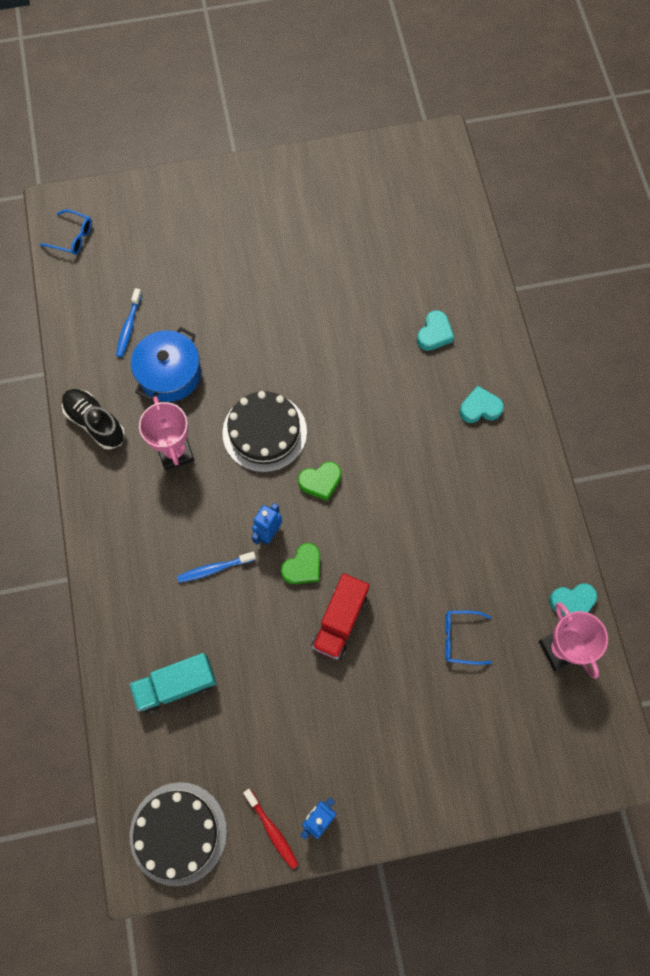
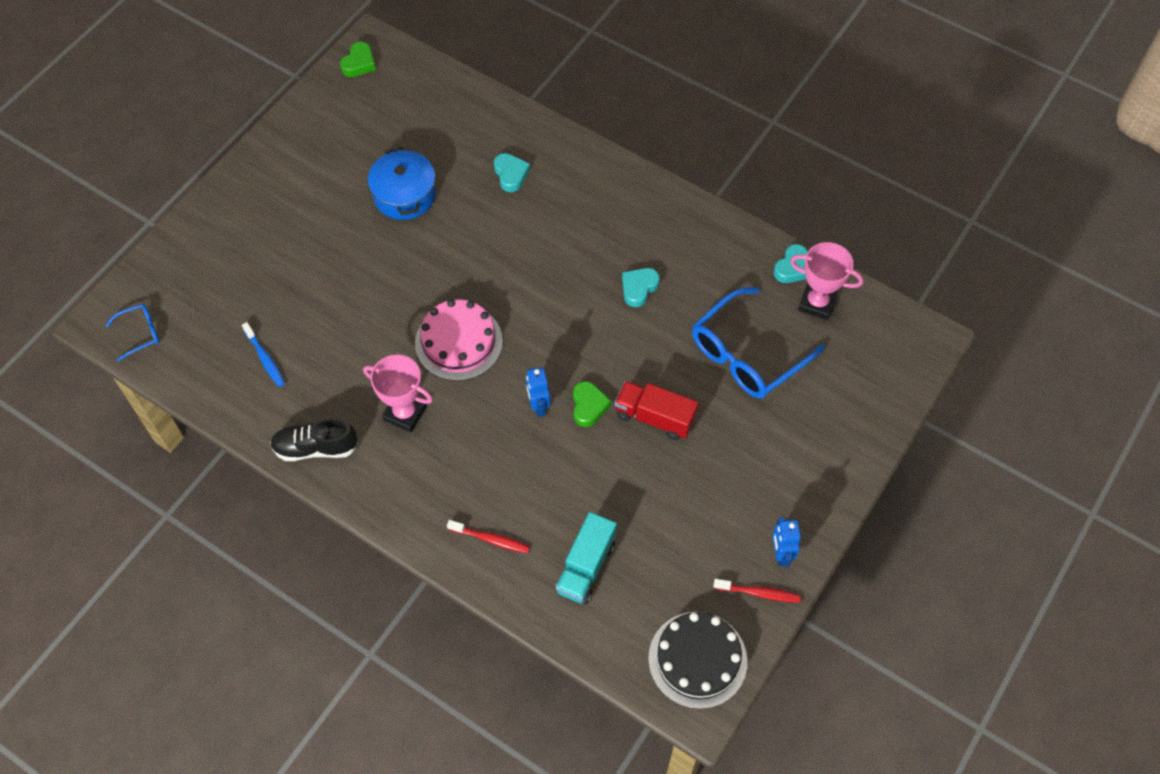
camera: 45 degrees left, 10 degrees down
(136, 600) = (491, 539): none -> red toothbrush
(169, 374) = (337, 364): blue pot -> blue pot (404, 195)
(214, 569) = (525, 465): blue toothbrush -> none
(264, 432) = (458, 342): black cake -> pink cake
(320, 482) = (538, 340): green heart -> green heart (359, 63)
(340, 621) = (654, 417): red truck -> red truck turned 135 degrees clockwise
(460, 638) = (747, 355): blue glasses -> blue glasses, size x2.11
(479, 408) = (597, 197): turquoise heart -> turquoise heart (639, 288)

